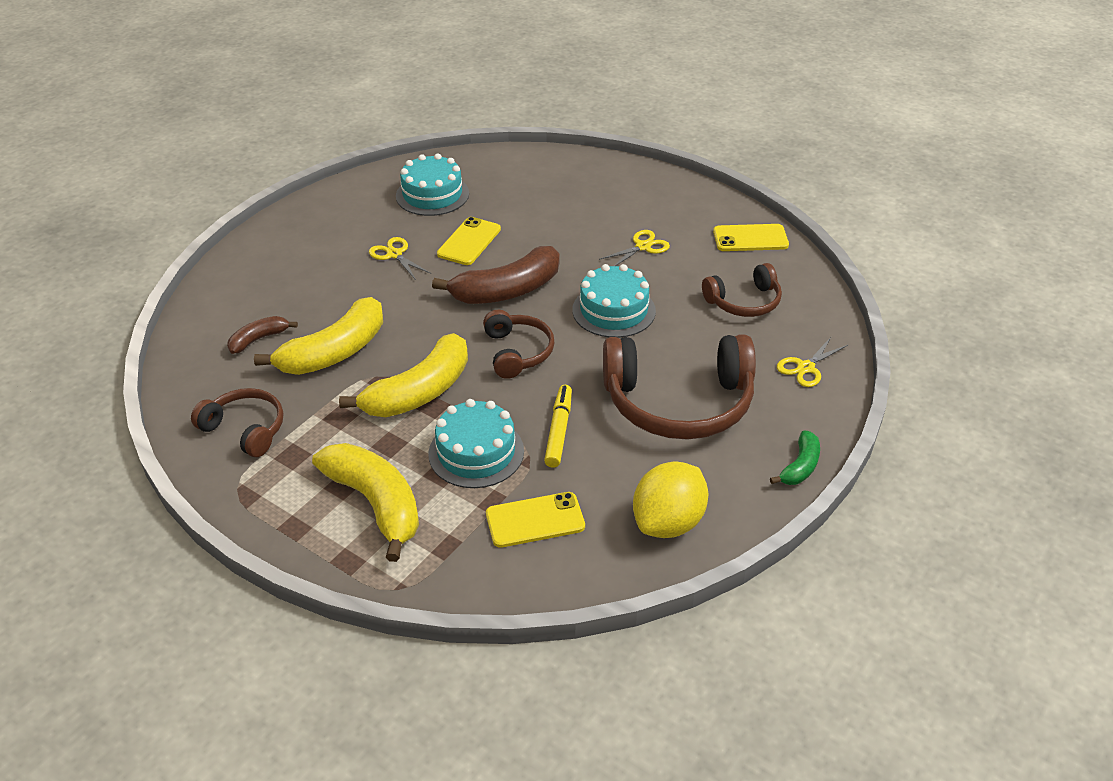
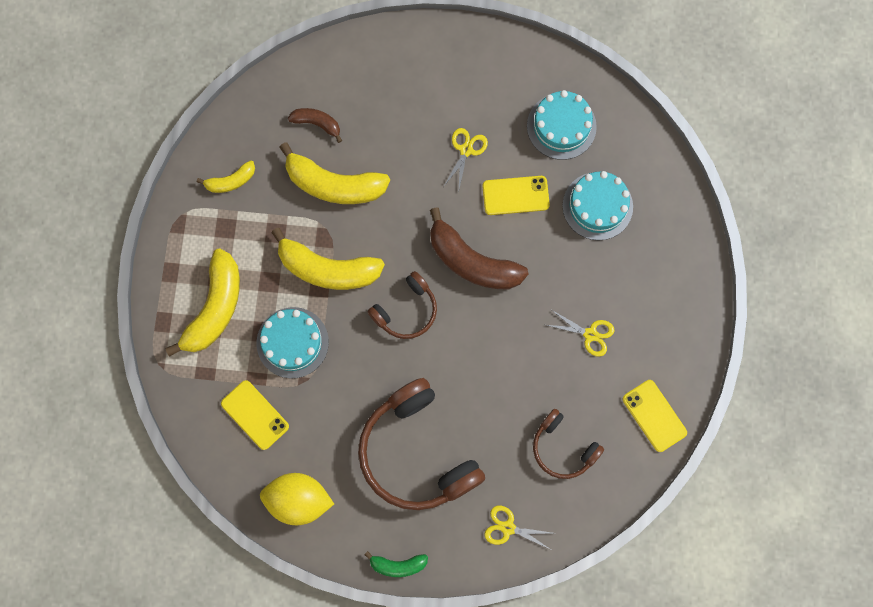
camera: 60 degrees right, 35 degrees up
(245, 429) = (231, 181): brown headphones -> yellow banana
(559, 431) = (342, 385): yellow marker -> none
(613, 310) = (494, 354): turquoise cake -> turquoise cake (597, 206)

